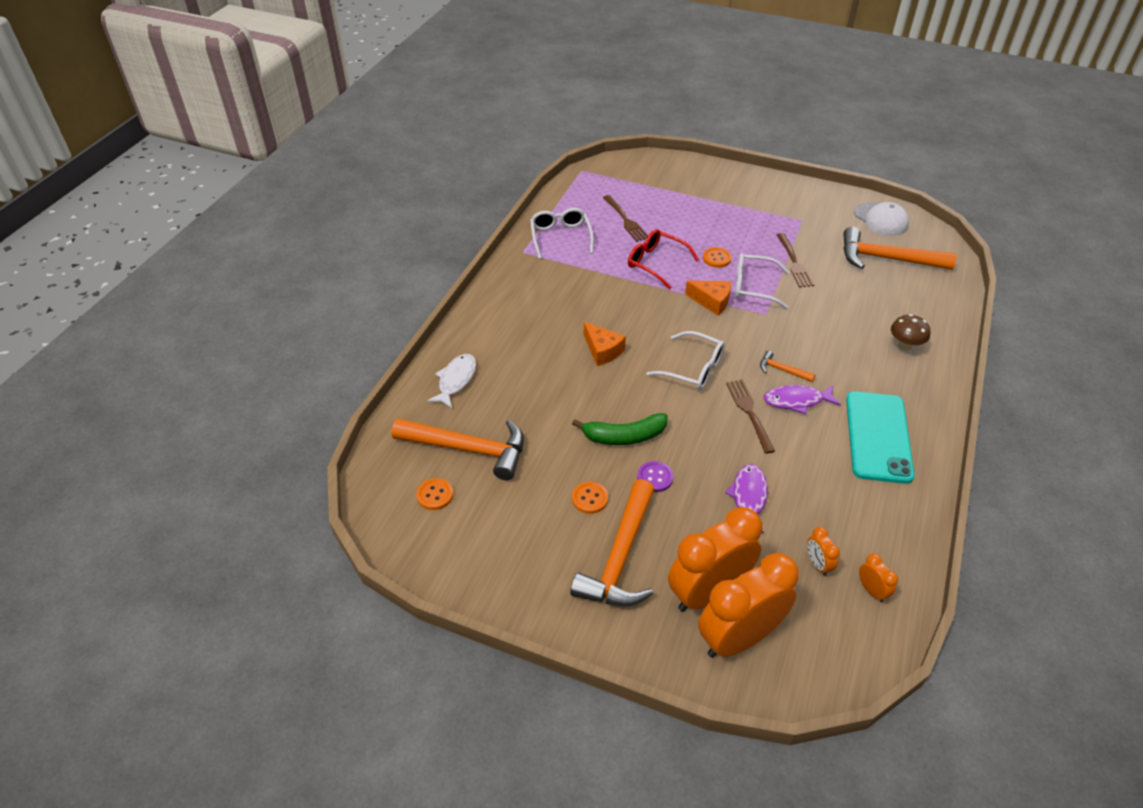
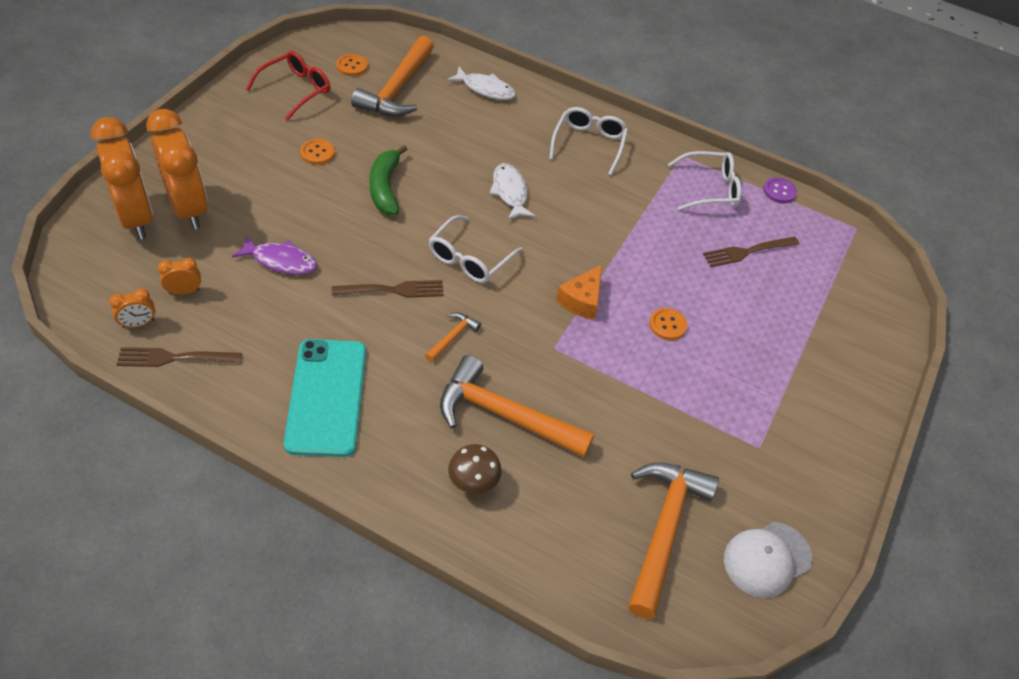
camera: 90 degrees right, 5 degrees up
(602, 351) = (510, 192): orange cheese -> white fish
(620, 557) = (247, 161): orange hammer -> orange hammer (504, 415)
(655, 477) = (327, 199): purple button -> purple button (779, 191)
(656, 263) = (659, 264): red glasses -> red glasses (296, 90)
(753, 287) = (607, 349): white glasses -> white glasses (589, 144)
(794, 262) = (658, 408): brown fork -> brown fork (175, 358)
(797, 401) = (400, 337): purple fish -> none
(878, 437) = (326, 397): turquoise phone -> turquoise phone turned 75 degrees clockwise

